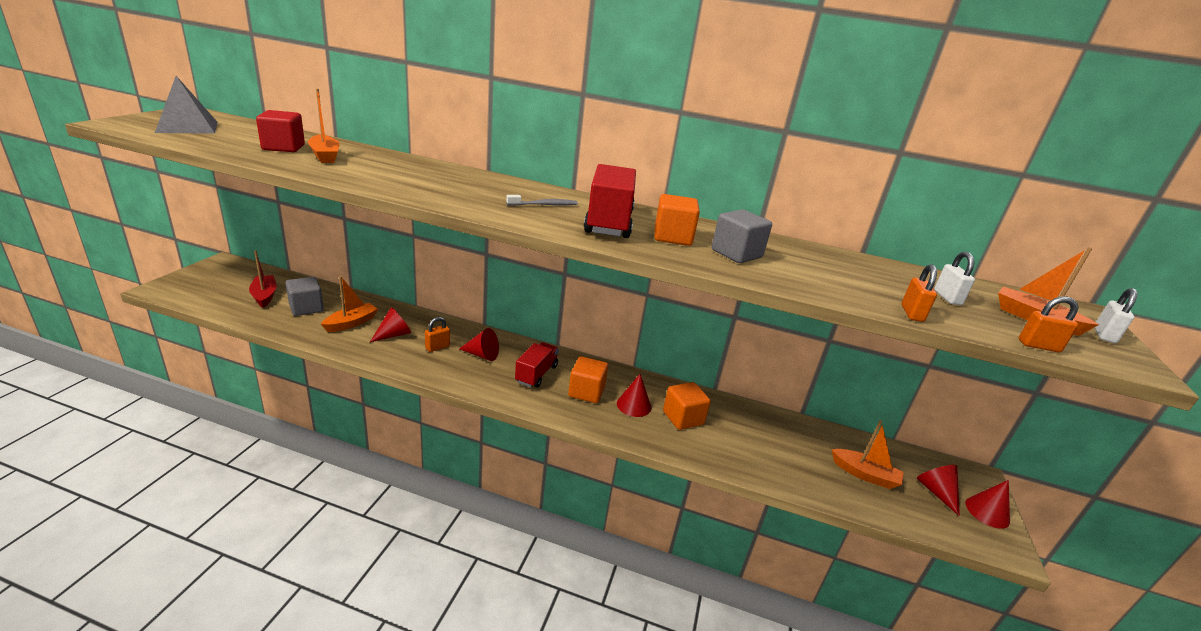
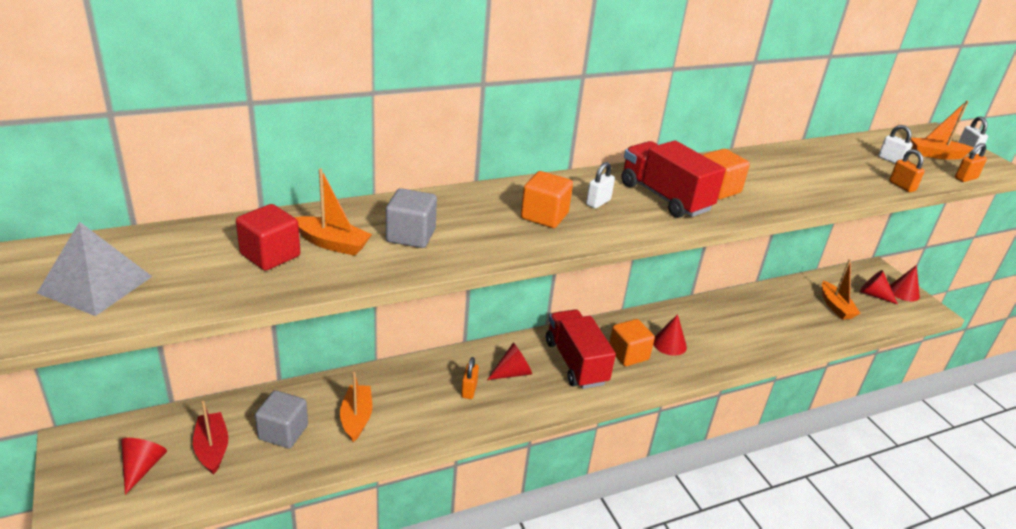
camera: 40 degrees left, 5 degrees up
(264, 296) = (212, 448): red boat -> red boat turned 45 degrees clockwise
(394, 334) = (414, 403): red cone -> red cone (142, 467)
(536, 374) = (576, 362): red truck -> red truck, size x1.50
(544, 205) = (598, 202): grey toothbrush -> white padlock
(683, 418) = (708, 333): orange cube -> orange cube (544, 216)
(736, 254) = (768, 184): grey cube -> grey cube (411, 235)
(865, 474) = (835, 307): orange boat -> orange boat turned 90 degrees clockwise

